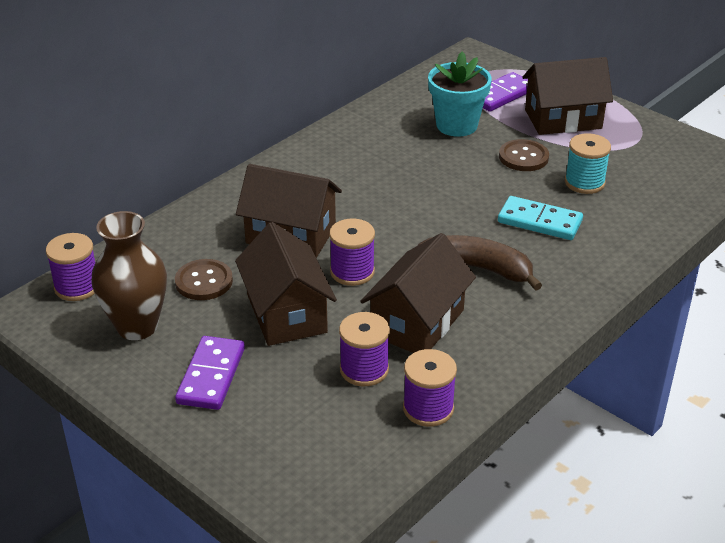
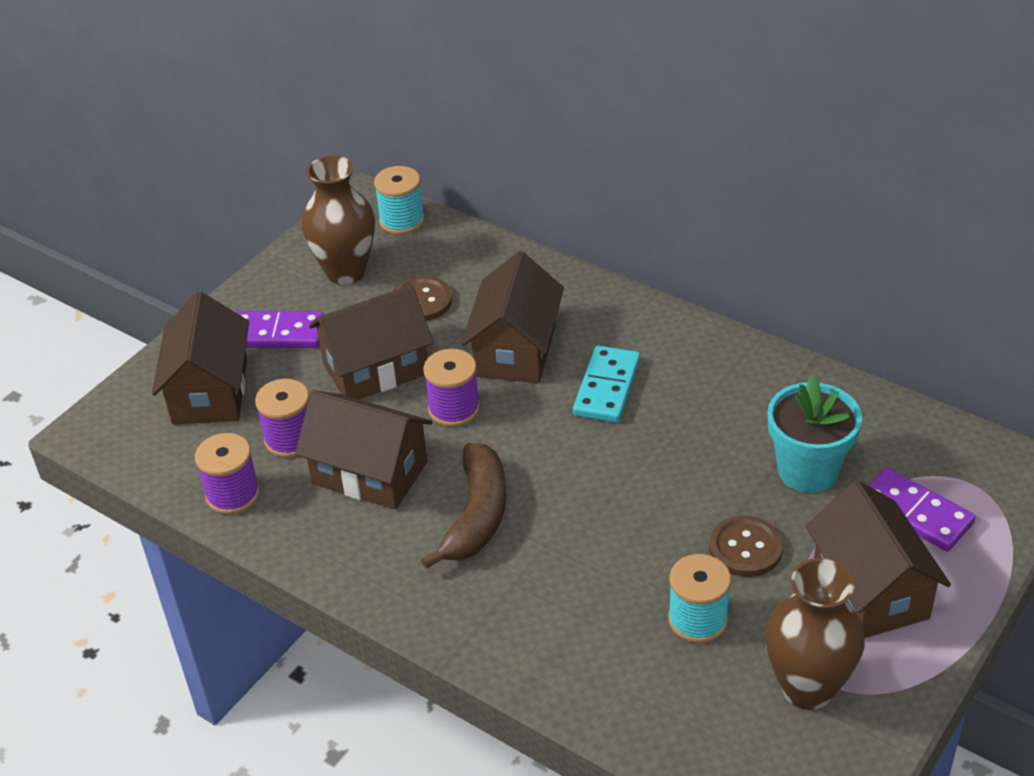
camera: 85 degrees right, 5 degrees up
(77, 287) = (402, 221): purple spool -> turquoise spool
(280, 425) = (210, 391): none -> brown house
(539, 221) = (589, 573): turquoise domino -> turquoise domino (607, 387)
(639, 151) = (807, 688): none -> brown vase

